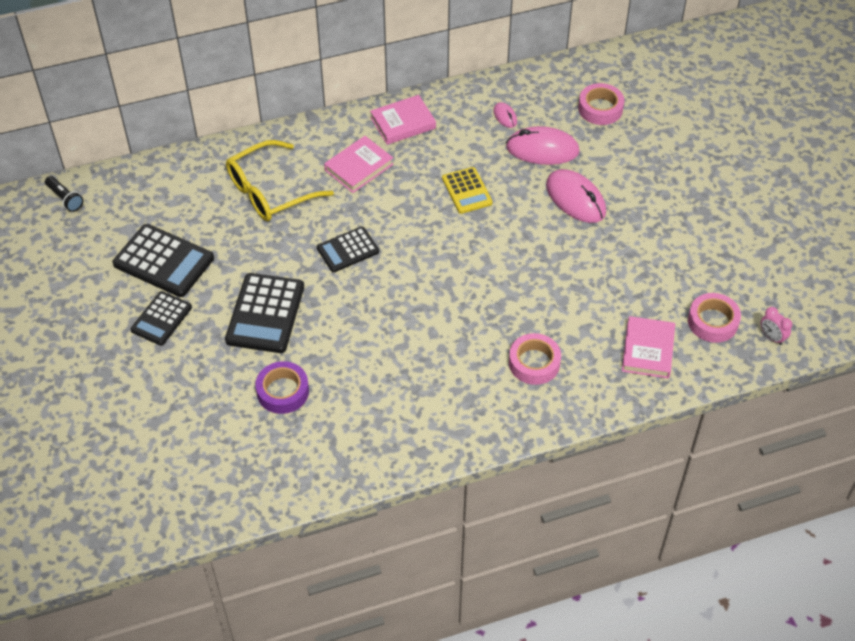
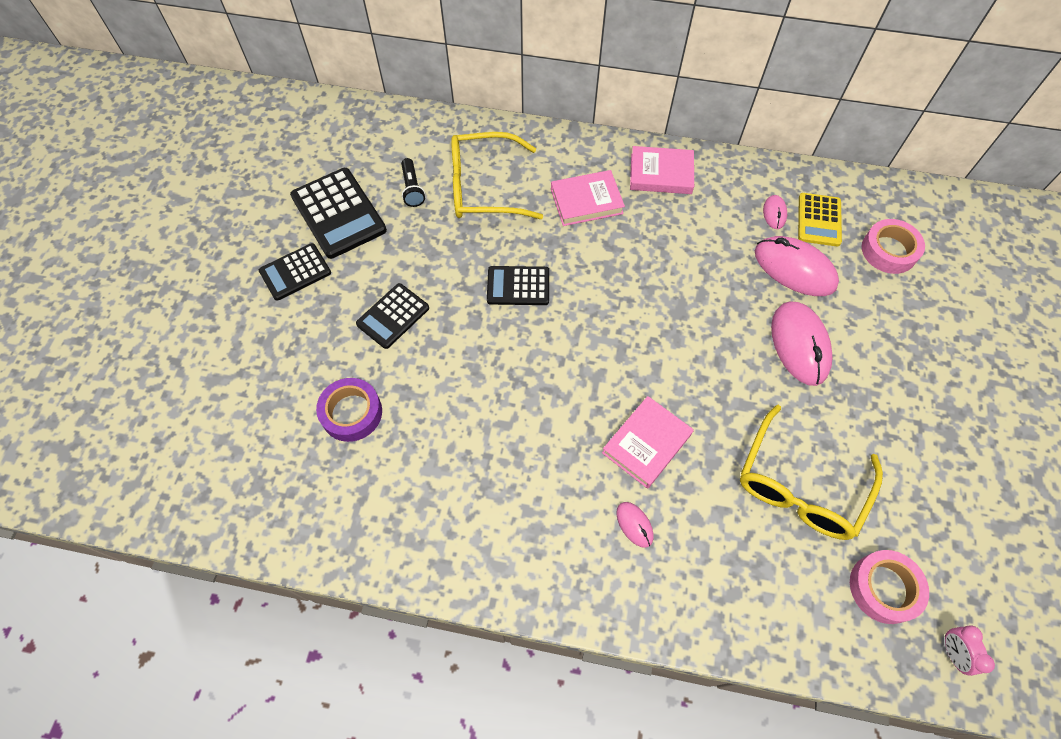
camera: 30 degrees right, 10 degrees up
(65, 199) = (298, 111): black flashlight -> black flashlight (412, 189)
(265, 314) = (393, 316): black calculator -> black calculator, size x0.63
(467, 191) = (683, 278): yellow calculator -> yellow calculator (819, 220)
(534, 363) = (634, 525): pink tape -> pink mouse
(627, 288) = (800, 486): none -> yellow glasses
(648, 350) = (780, 582): pink book -> pink book (646, 444)

